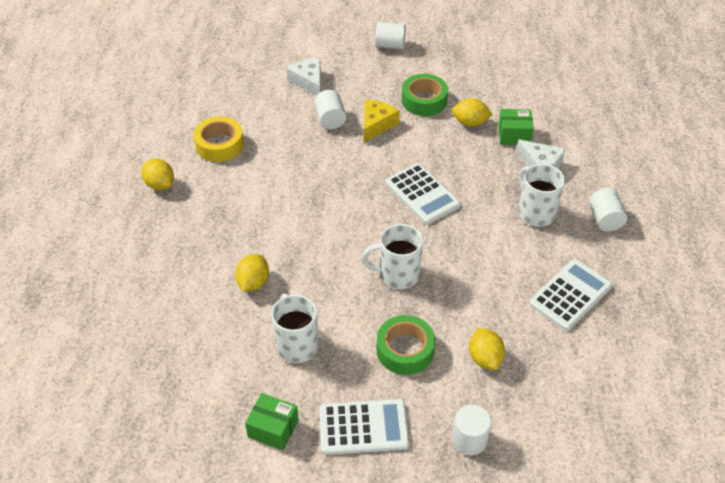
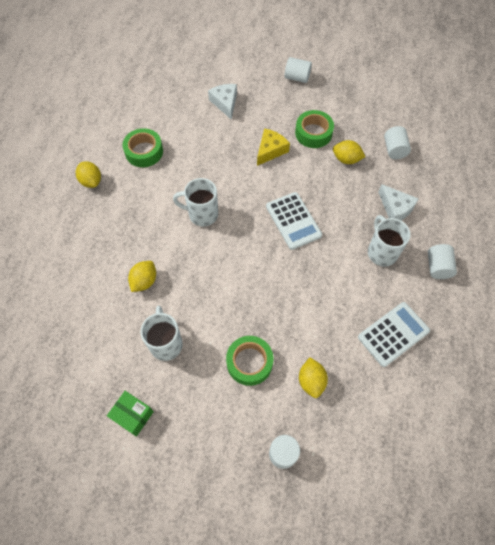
camera: 10 degrees right, 15 degrees up
(219, 145) = (144, 152): yellow tape -> green tape
(330, 119) = (235, 140): white cylinder -> white cylinder (394, 149)
(363, 427) = (202, 427): white calculator -> none
(397, 275) = (258, 292): white mug -> white mug (202, 214)
(514, 135) = (380, 176): green box -> none

